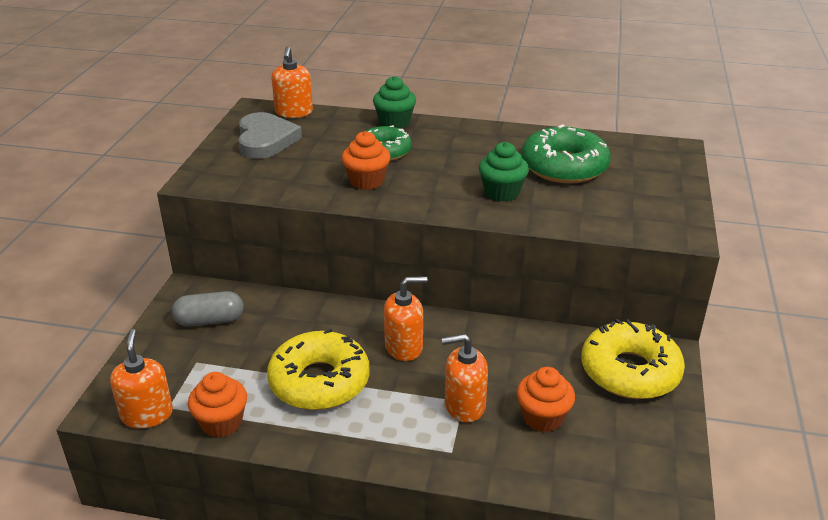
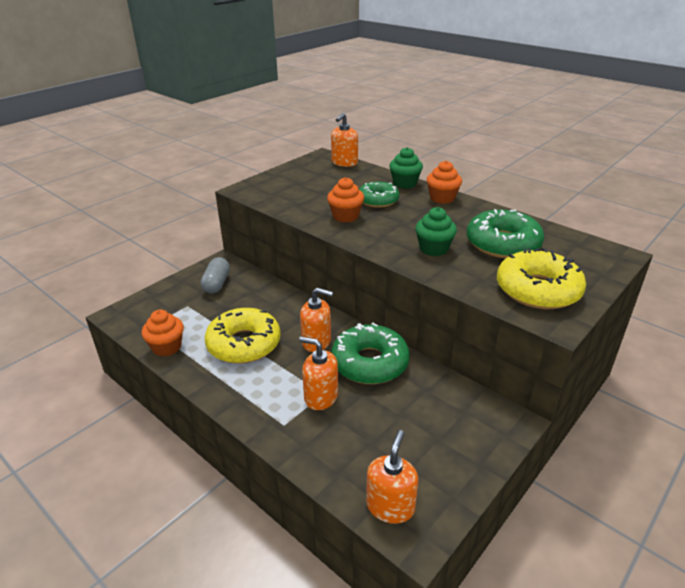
camera: 30 degrees right, 0 degrees up
(147, 414) = (134, 326): orange soap dispenser -> orange soap dispenser (390, 506)
(210, 321) = (216, 284): grey capsule -> grey capsule turned 75 degrees clockwise
(265, 140) = (309, 175): grey heart -> none
(483, 348) = (370, 363): none -> green donut
(542, 417) = (368, 428): orange cupcake -> orange cupcake (442, 198)
(630, 371) = (468, 422): yellow donut -> yellow donut (538, 290)

